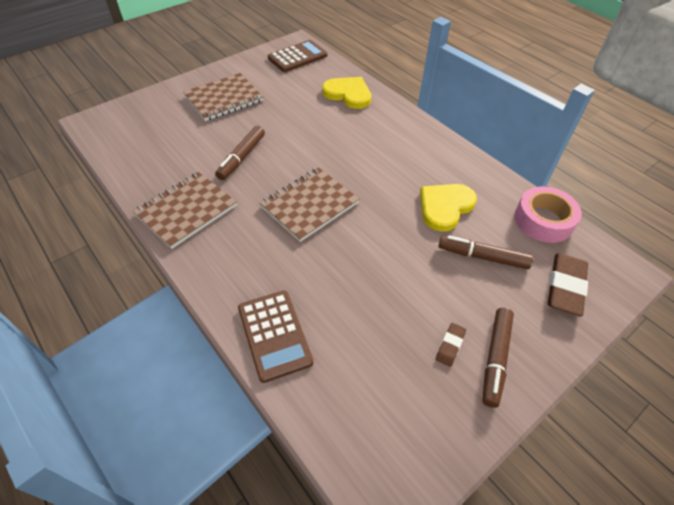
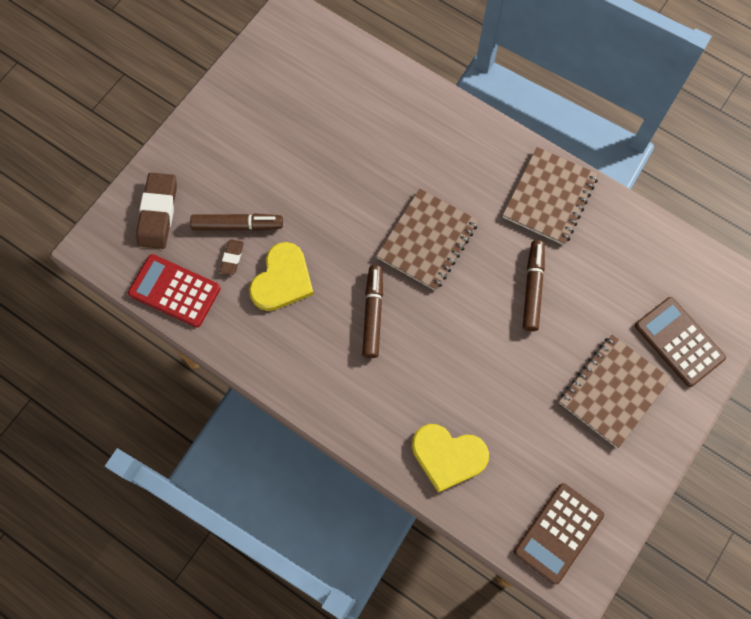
camera: 165 degrees right, 20 degrees up
(274, 335) = (405, 99): brown calculator -> brown calculator (679, 342)
(450, 345) = (260, 129): brown eraser -> brown eraser (232, 258)
(495, 359) = (222, 127): brown marker -> brown marker (373, 314)
(543, 220) = (174, 291): pink tape -> red calculator

